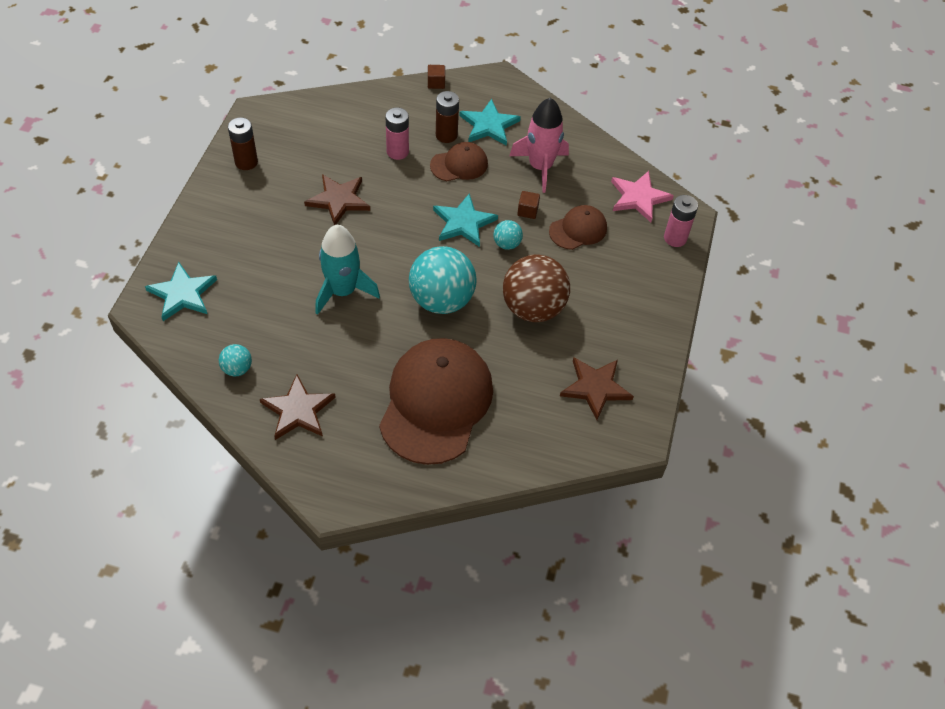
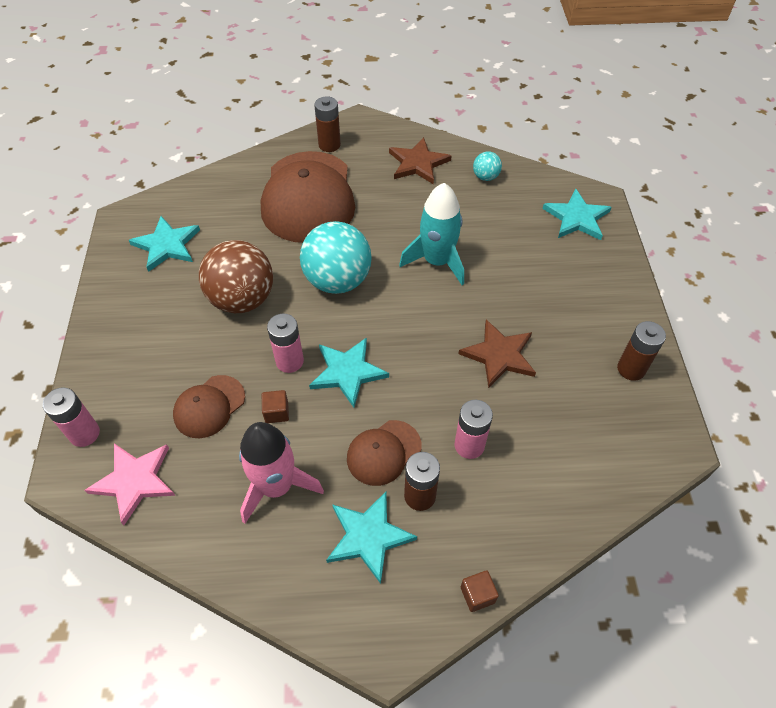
camera: 165 degrees right, 0 degrees up
(385, 470) = (329, 145): none -> brown battery
(507, 244) = (289, 361): turquoise ball -> pink battery
(595, 388) = (167, 245): brown star -> turquoise star

